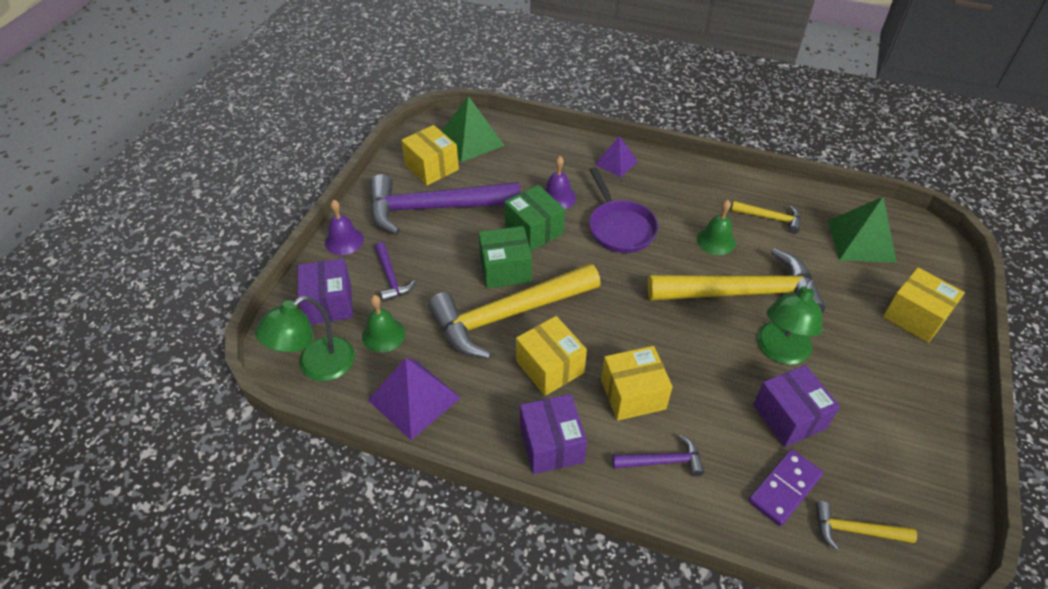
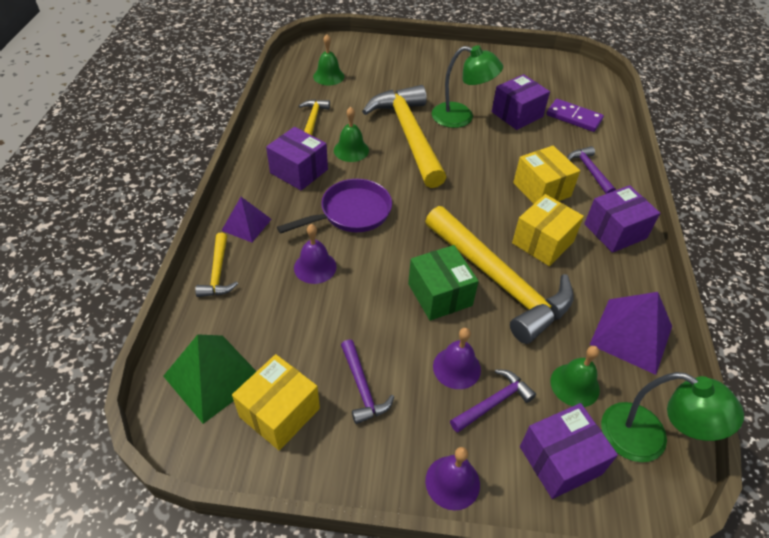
camera: 105 degrees left, 0 degrees up
(429, 263) = (456, 368): none -> purple bell
(433, 208) = (362, 388): purple hammer -> purple hammer, size x0.45
(534, 230) = (373, 280): green box -> none
(684, 199) = (299, 171): none -> purple box
(855, 530) = (583, 92): yellow hammer -> yellow hammer (218, 273)
(861, 241) = (328, 76): green pyramid -> green bell
(915, 316) = (400, 59): yellow box -> none

